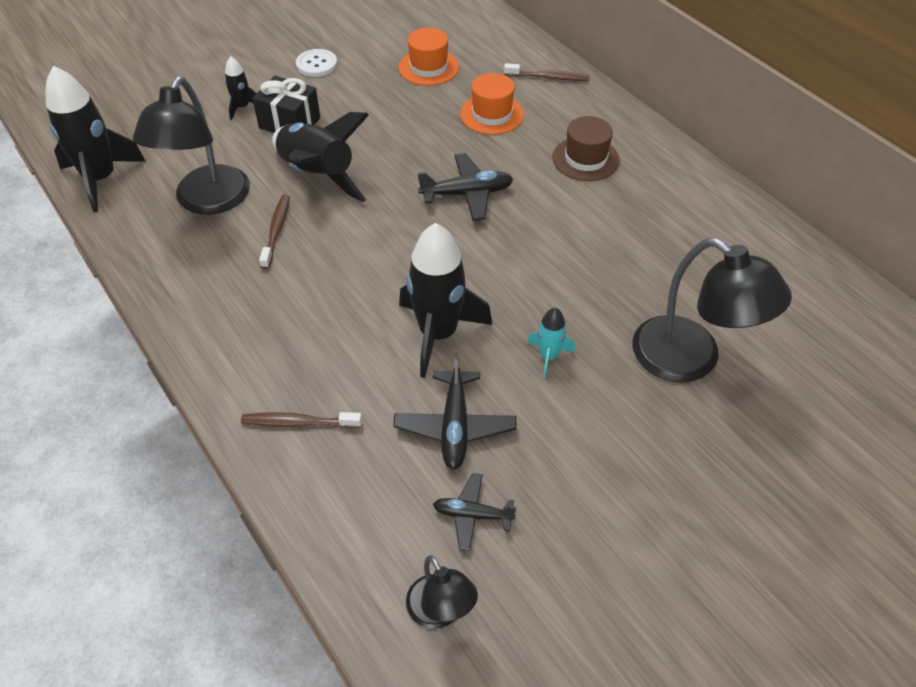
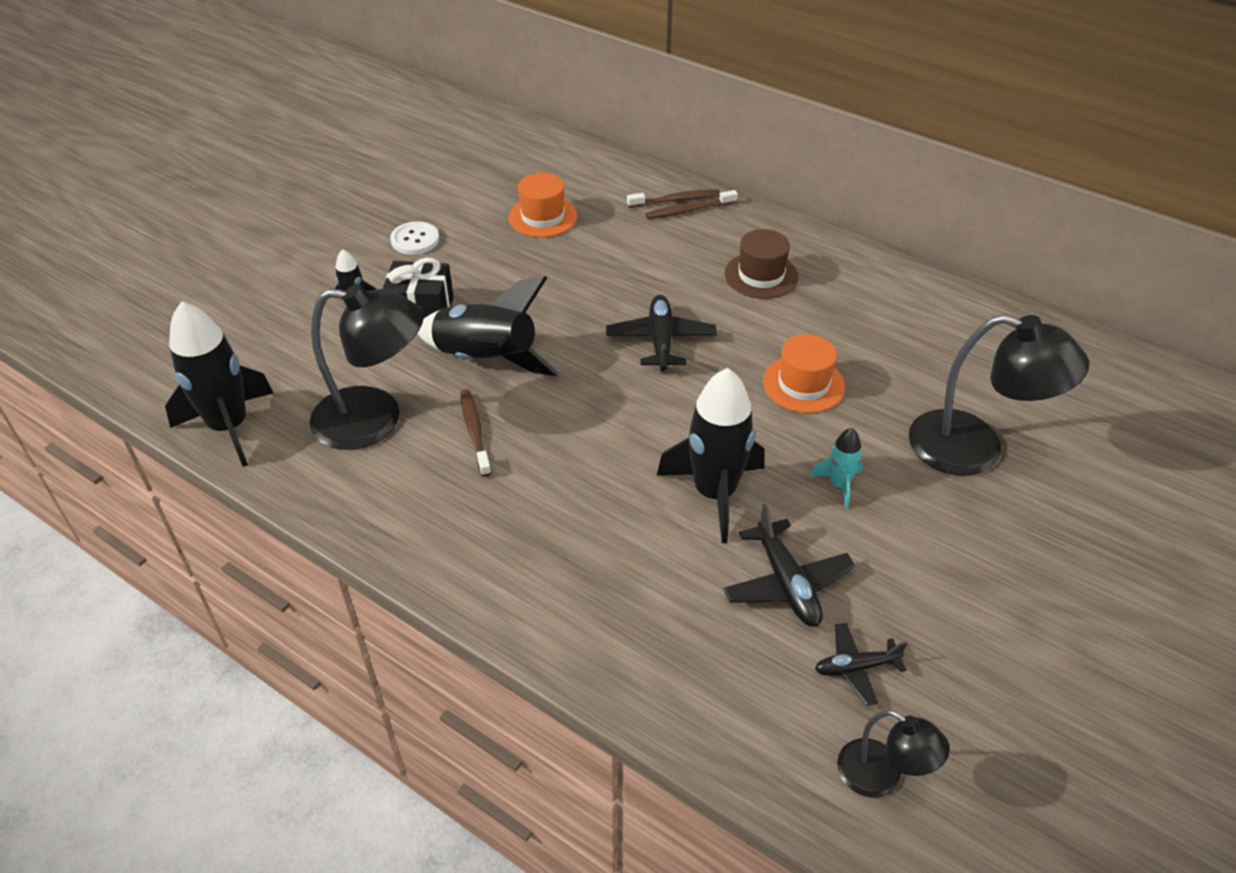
camera: 20 degrees left, 5 degrees down
(207, 201) = (375, 420): black lamp -> black lamp turned 75 degrees counterclockwise
(298, 422) = (620, 630): brown toothbrush -> brown toothbrush (688, 210)
(467, 194) = (661, 340): black plane -> black plane turned 60 degrees counterclockwise
(492, 114) = (639, 251): orange hat -> orange hat (803, 384)

